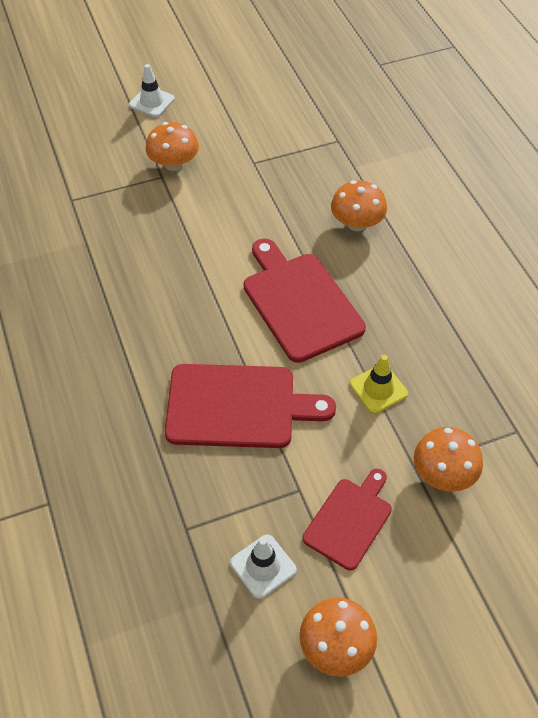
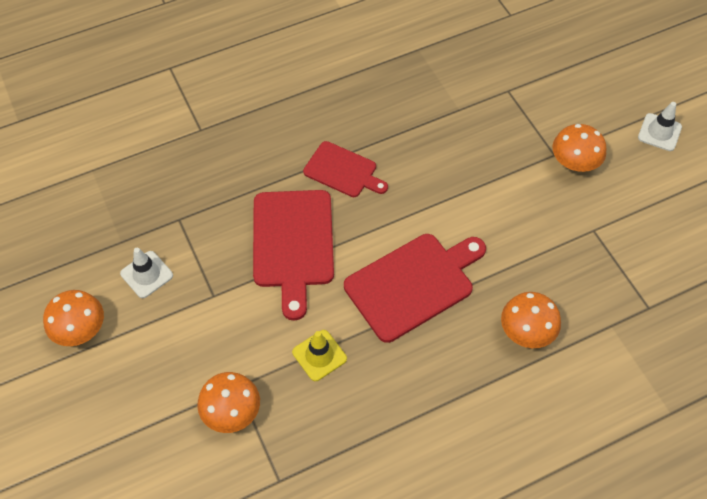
camera: 85 degrees right, 5 degrees up
(349, 520) = (186, 335): red cutting board -> red cutting board (343, 171)

